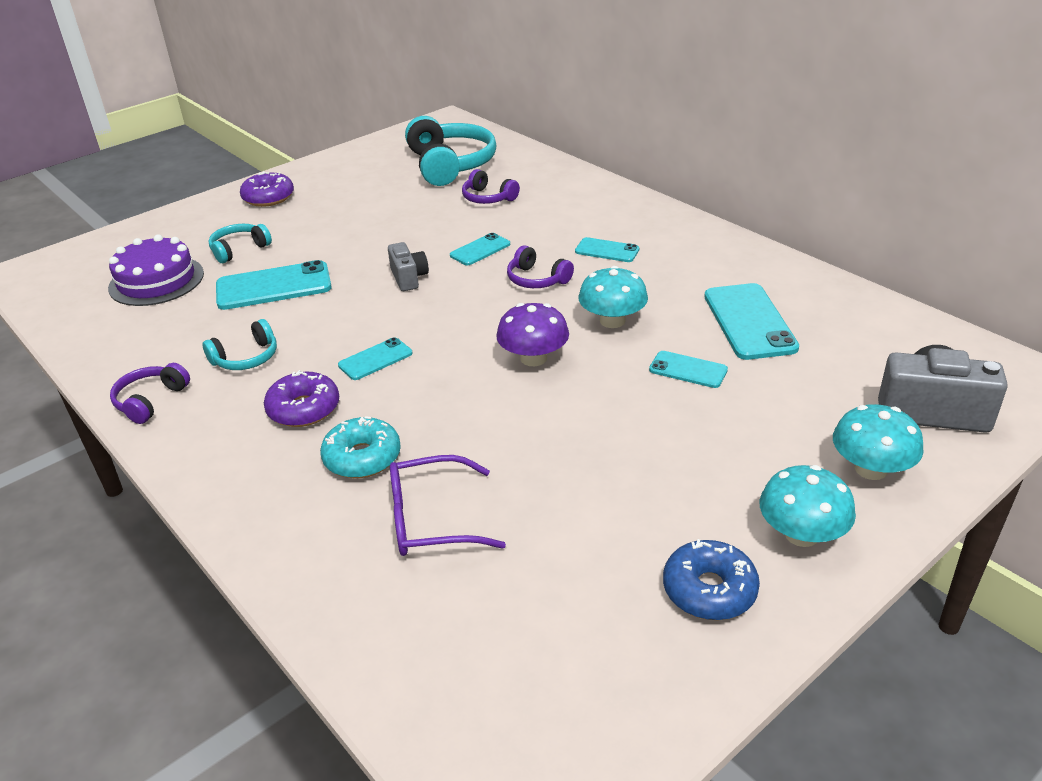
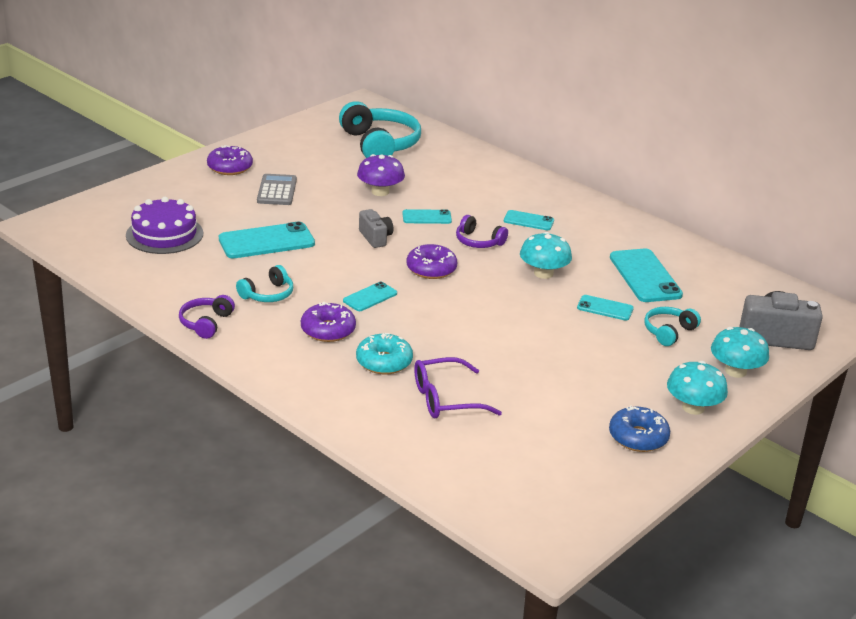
camera: 10 degrees left, 5 degrees down
(239, 249) = (224, 211): turquoise headphones -> turquoise headphones (668, 332)
(311, 223) = (277, 191): none -> grey calculator
(466, 318) = (431, 269): none -> purple donut
(480, 250) = (426, 217): turquoise phone -> turquoise phone turned 45 degrees clockwise
(488, 198) = (421, 174): purple headphones -> none
(533, 358) = (490, 298): purple mushroom -> purple mushroom (380, 192)

